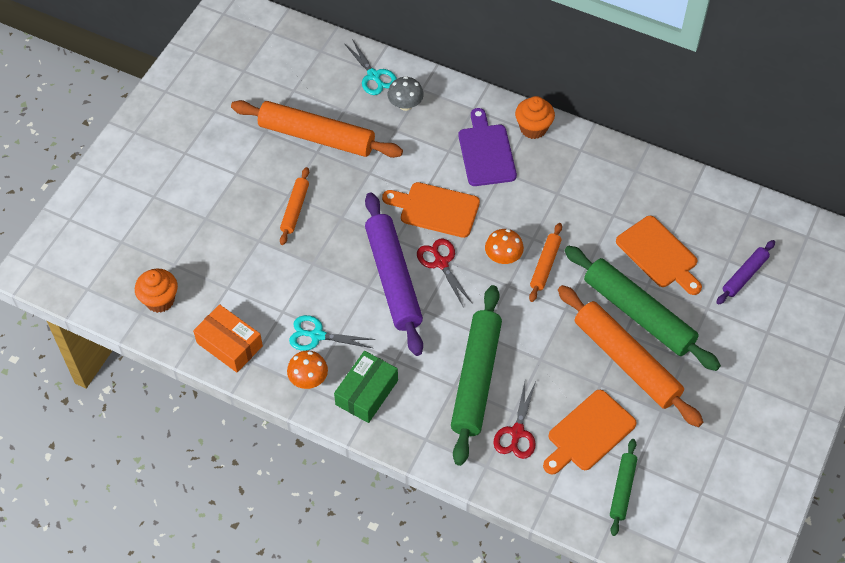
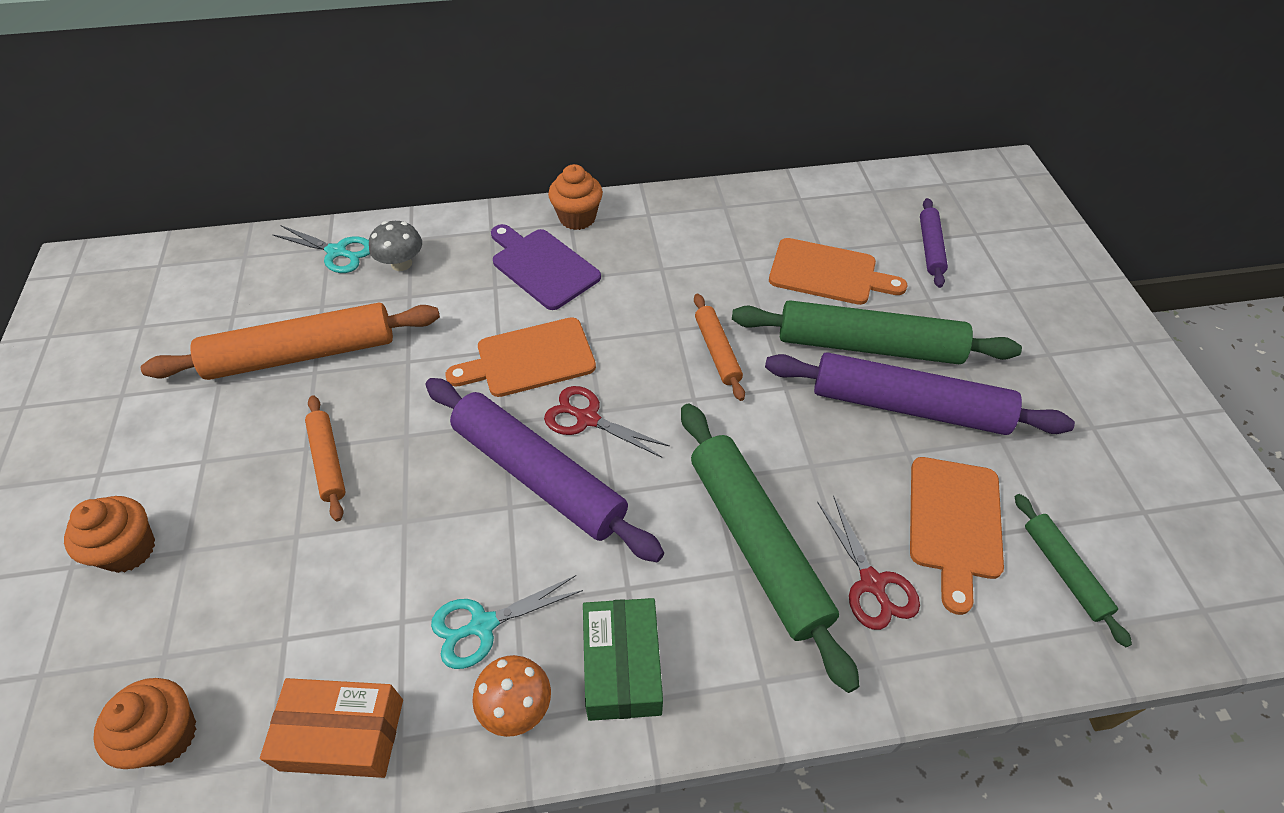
camera: 35 degrees left, 5 degrees down
(181, 203) = (129, 550): none -> orange cupcake
(503, 257) = (659, 369): orange mushroom -> none
(626, 361) = (908, 406): orange rolling pin -> purple rolling pin

